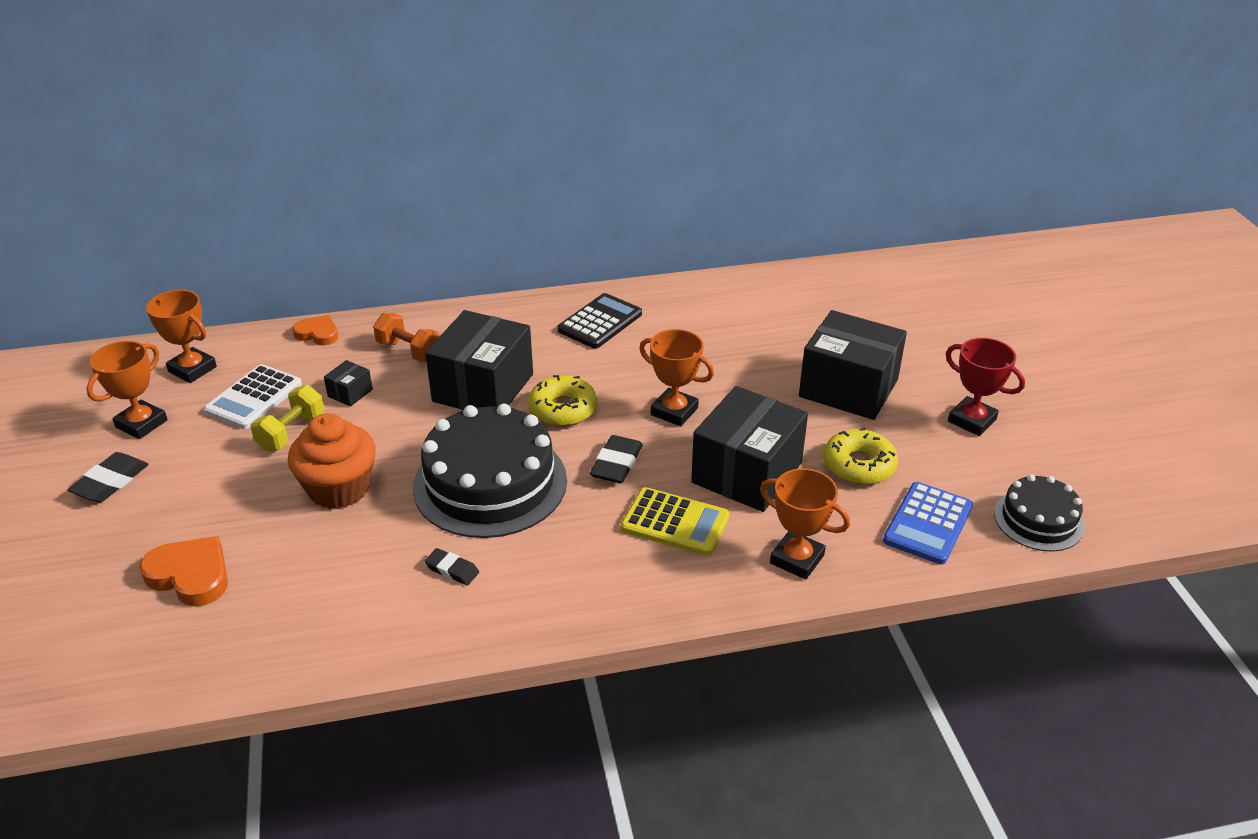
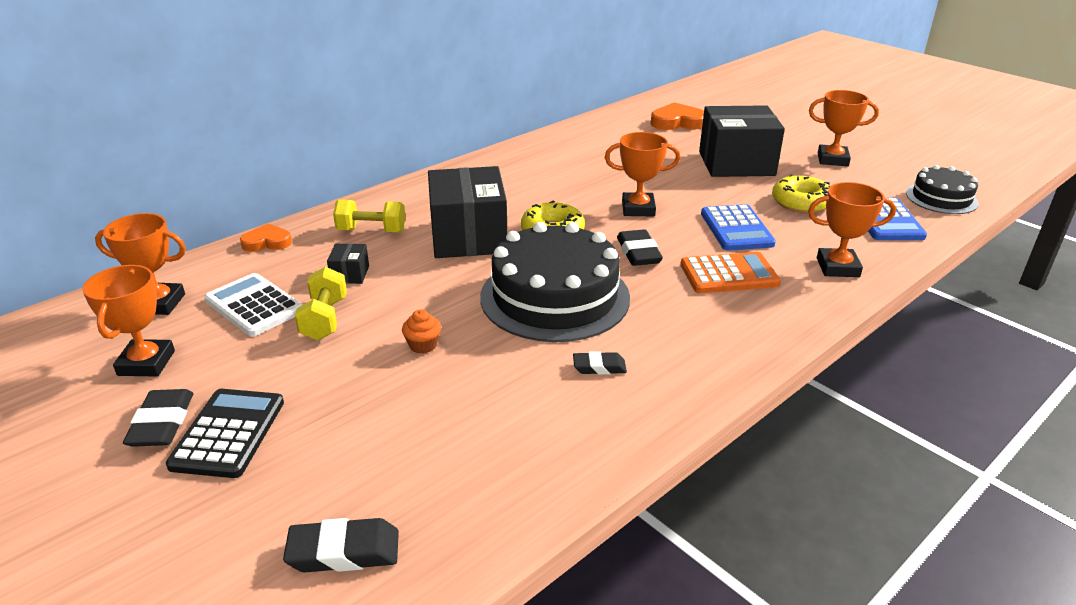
camera: 30 degrees left, 5 degrees down
(132, 639) = (344, 551): none -> black eraser
(190, 575) = (348, 468): orange heart -> orange heart (677, 122)
(254, 398) = (254, 306): white calculator -> white calculator turned 135 degrees clockwise
(339, 488) = (423, 345): orange cupcake -> orange cupcake, size x0.43
(409, 351) = (371, 231): orange dumbbell -> yellow dumbbell
(600, 322) = (512, 172): black calculator -> black calculator (228, 433)
(675, 523) = (729, 274): yellow calculator -> orange calculator
(747, 472) = (736, 229): black box -> blue calculator
(972, 420) = (832, 159): red trophy -> orange trophy

